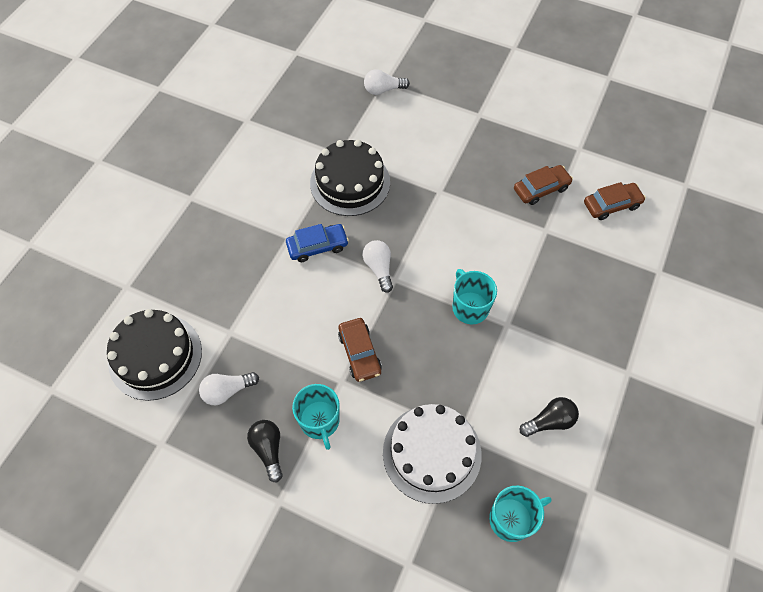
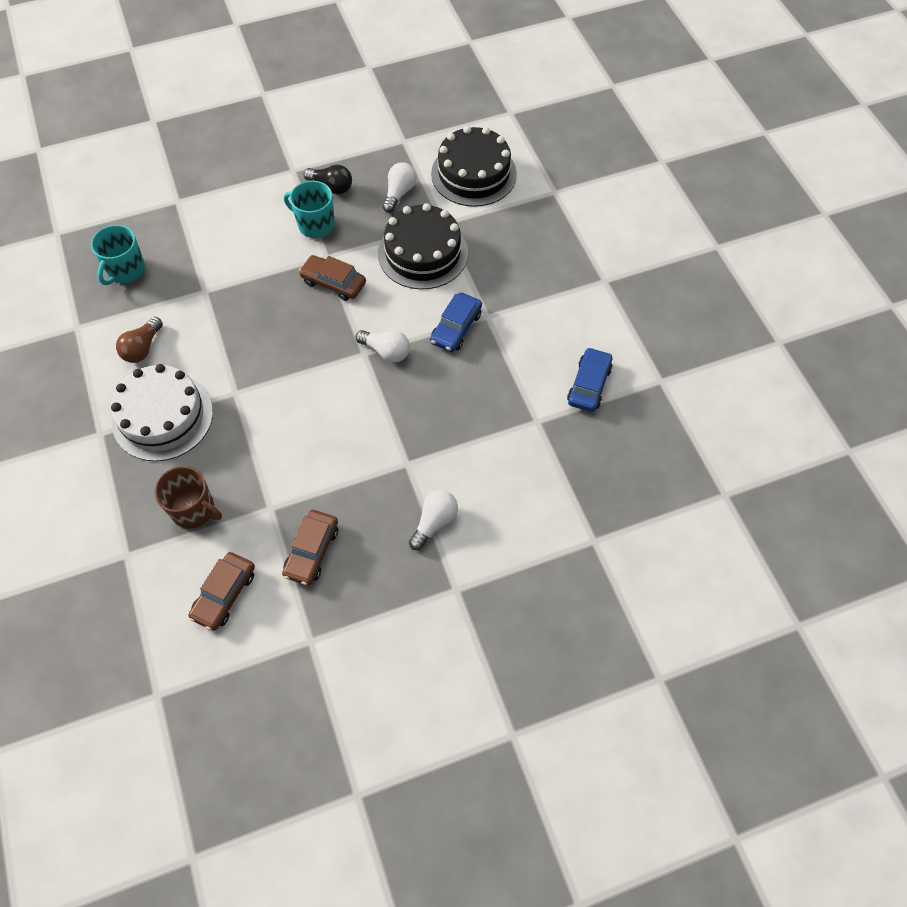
camera: 135 degrees right, 0 degrees up
(287, 149) = (589, 385): none -> blue car
(350, 182) = (496, 402): black cake -> black cake (423, 253)
(383, 90) = (585, 530): white light bulb -> white light bulb (434, 522)
(432, 453) = (216, 265): white cake -> white cake (163, 417)
(469, 307) = (279, 381): turquoise mug -> none
(549, 421) = (142, 348): black light bulb -> brown light bulb
(596, 266) = (194, 510): none -> brown mug

